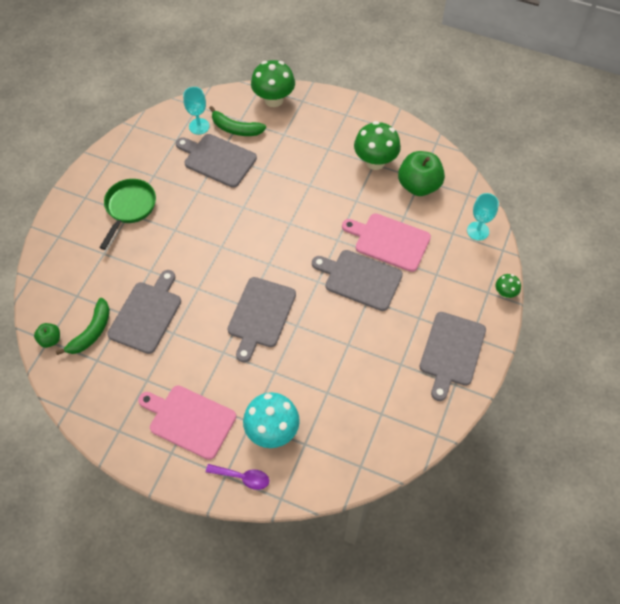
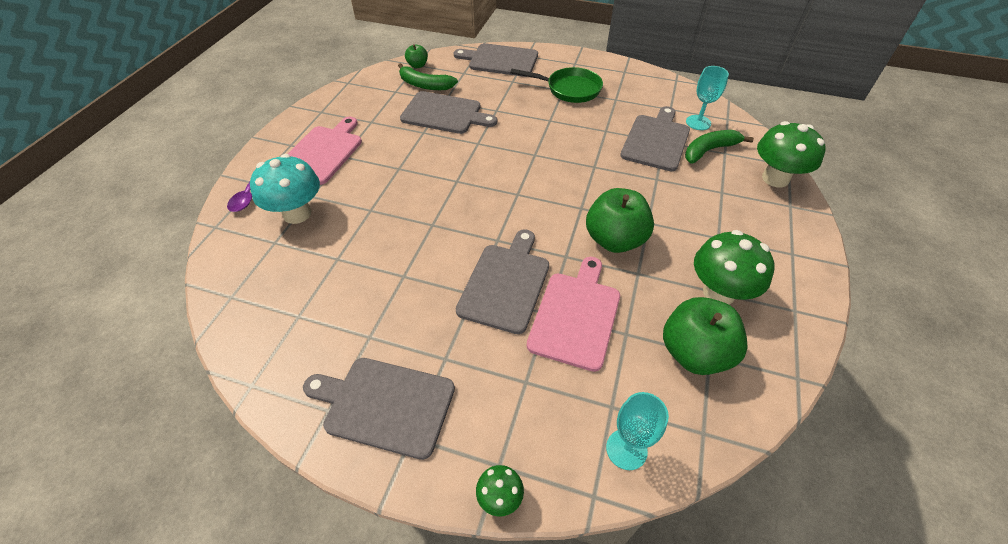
camera: 85 degrees right, 10 degrees down
(236, 129) = (709, 150): green banana -> green banana turned 45 degrees clockwise
(260, 315) = (446, 193): grey cutting board -> grey cutting board (500, 60)
(325, 208) = (614, 240): none -> green apple

